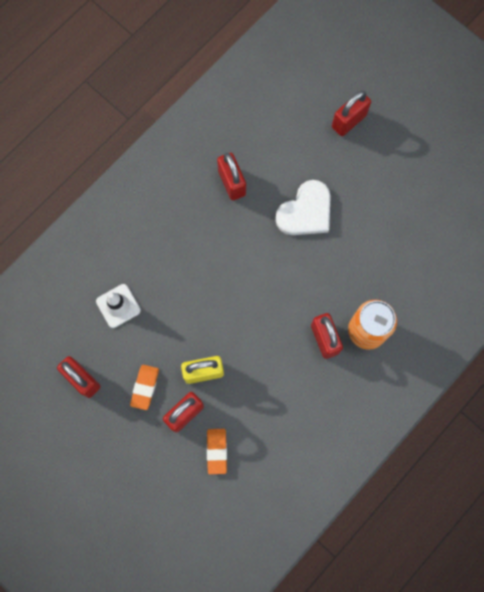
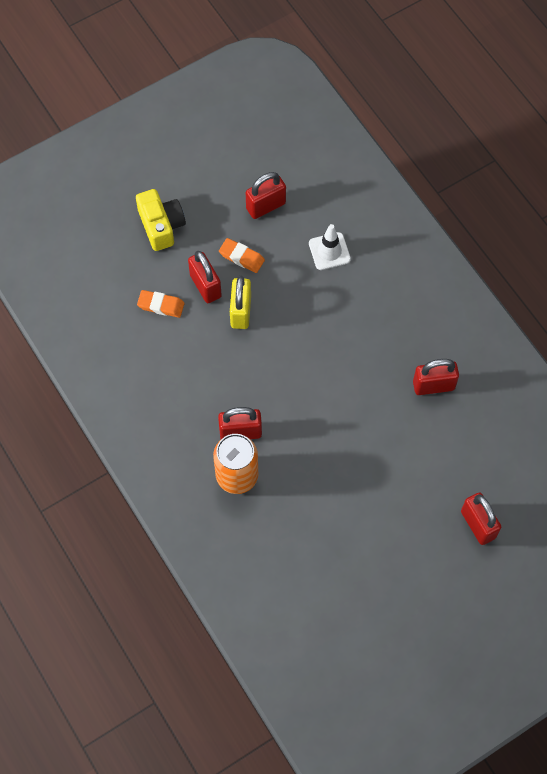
camera: 105 degrees right, 10 degrees down
(129, 477) = (161, 226): none -> yellow camera
(306, 212) = (382, 450): white heart -> none

